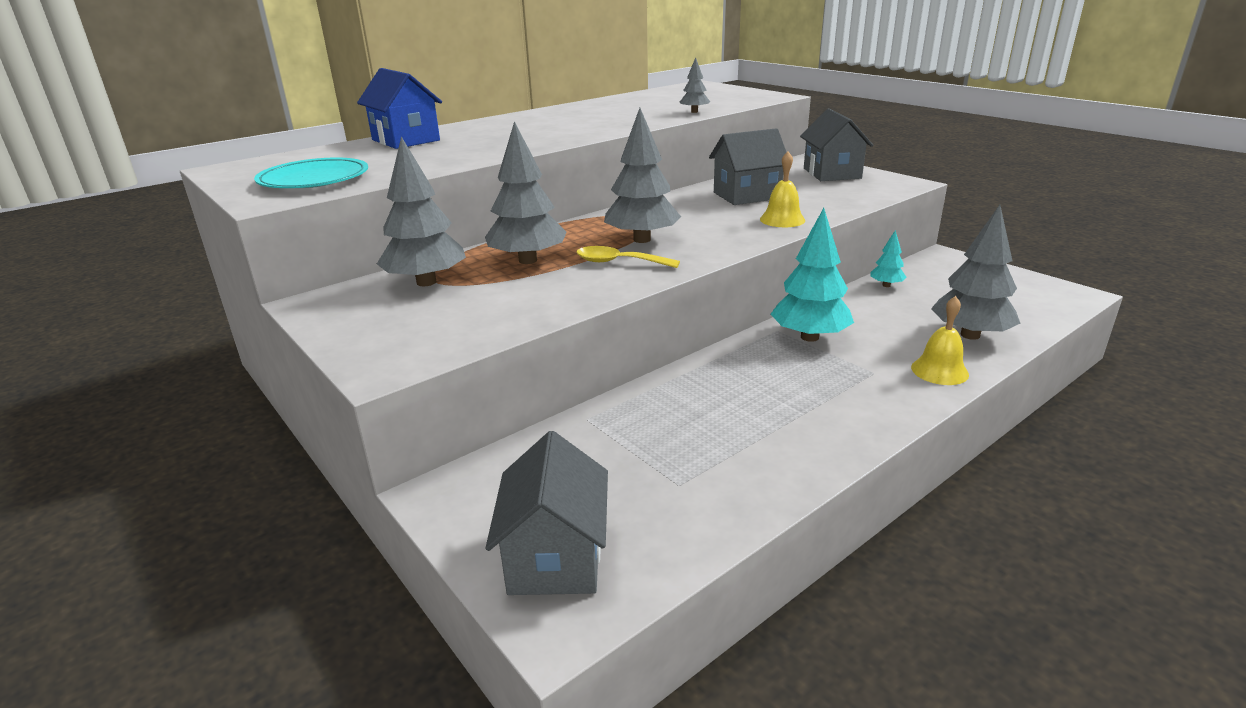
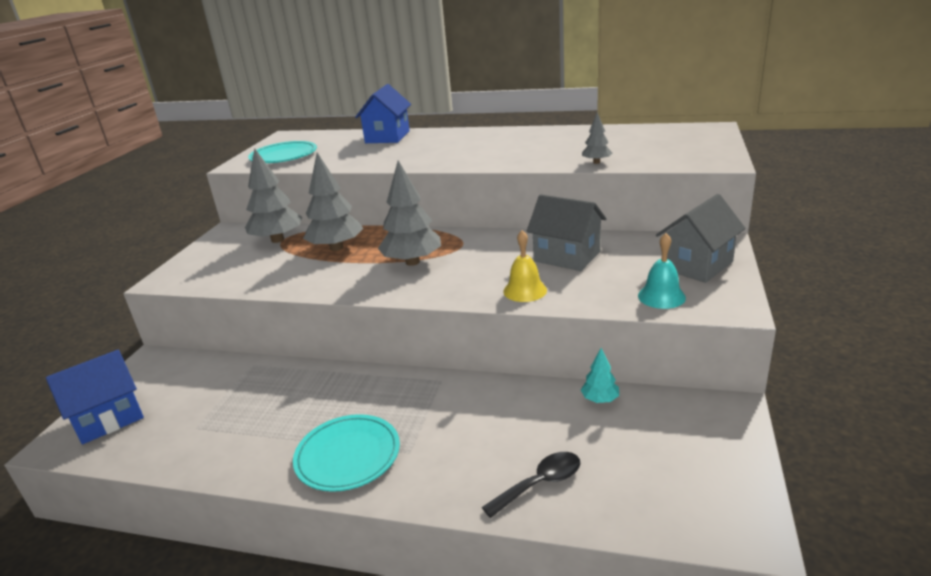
camera: 55 degrees right, 0 degrees up
(555, 557) = (108, 418): grey house -> blue house
(619, 262) = (361, 272): yellow spoon -> none
(809, 337) = (443, 399): turquoise tree -> none
(848, 402) = (348, 456): none -> turquoise plate
(862, 192) = (661, 296): none -> turquoise bell
(939, 371) = (444, 486): yellow bell -> none
(970, 335) = (540, 483): grey tree -> black spoon

